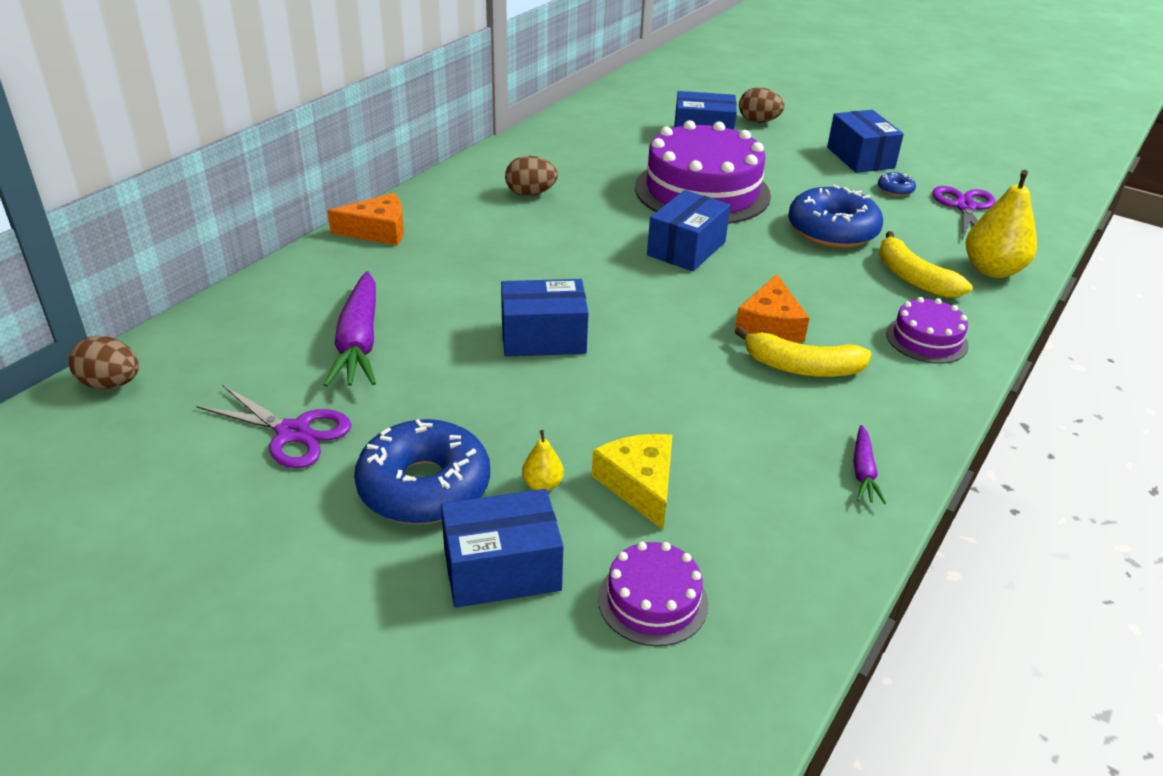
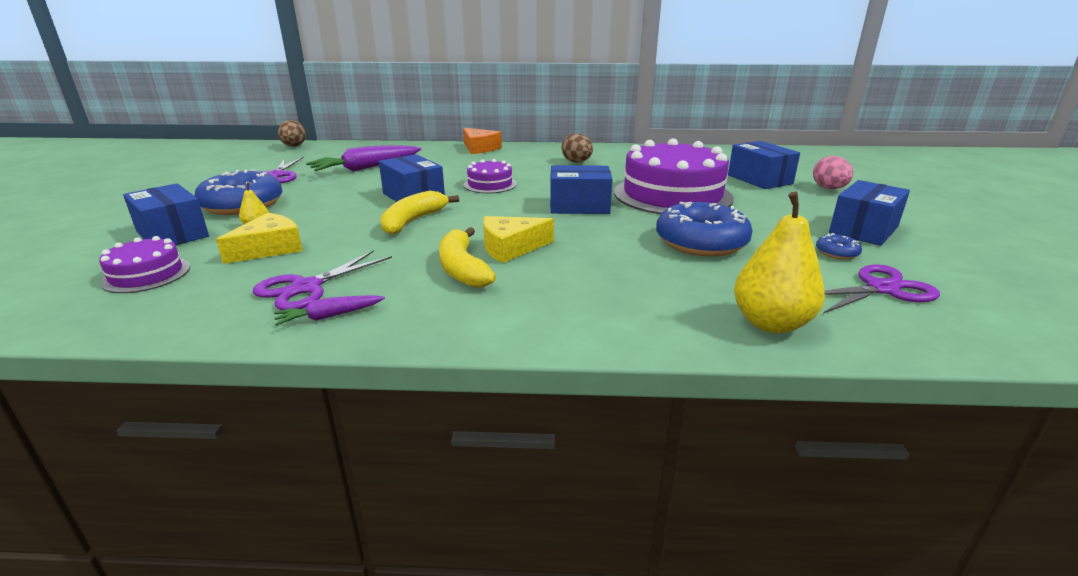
camera: 60 degrees right, 10 degrees down
(758, 121) = (829, 188): brown egg -> pink egg
(770, 325) = (511, 248): orange cheese -> yellow cheese
(783, 475) = (306, 287): none -> purple scissors
(913, 278) = (679, 287): yellow banana -> yellow banana (413, 221)
(926, 339) = (574, 310): purple cake -> purple cake (490, 184)

